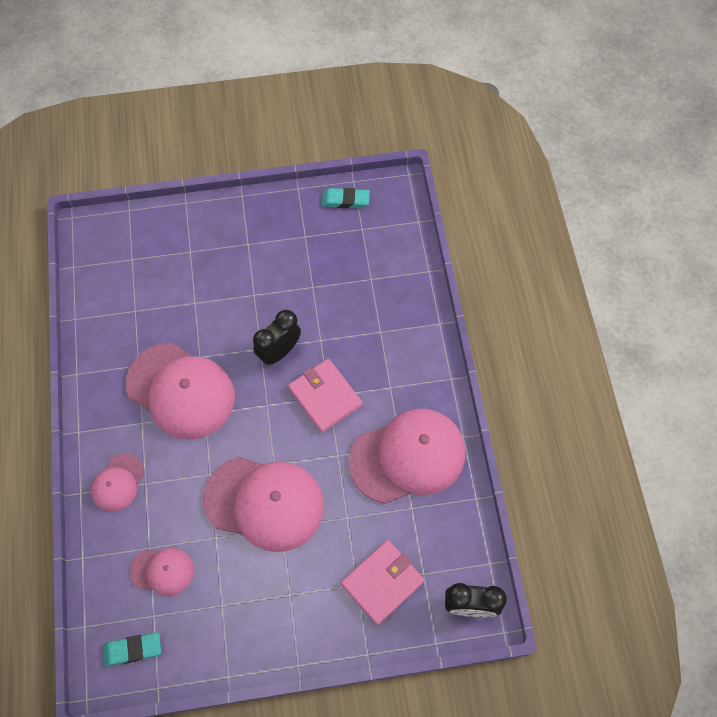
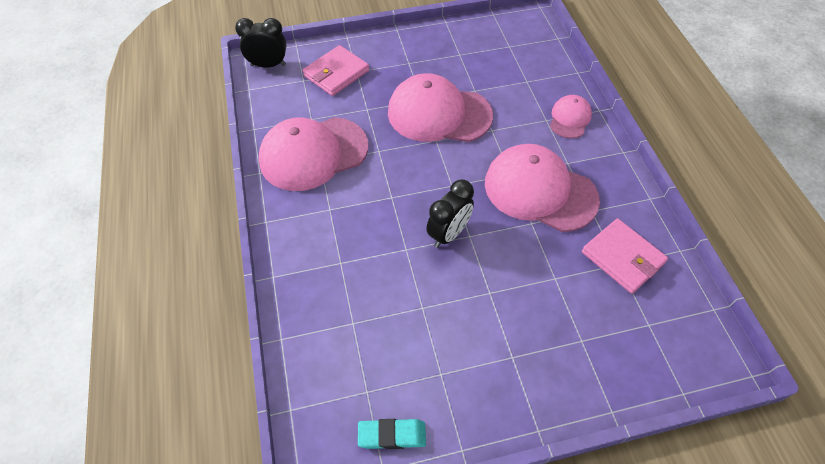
camera: 175 degrees right, 10 degrees down
(133, 649) = (517, 29): turquoise eraser -> none
(162, 571) = (511, 69): pink cap -> none
(325, 396) = (395, 196): pink wallet -> pink wallet (622, 257)

